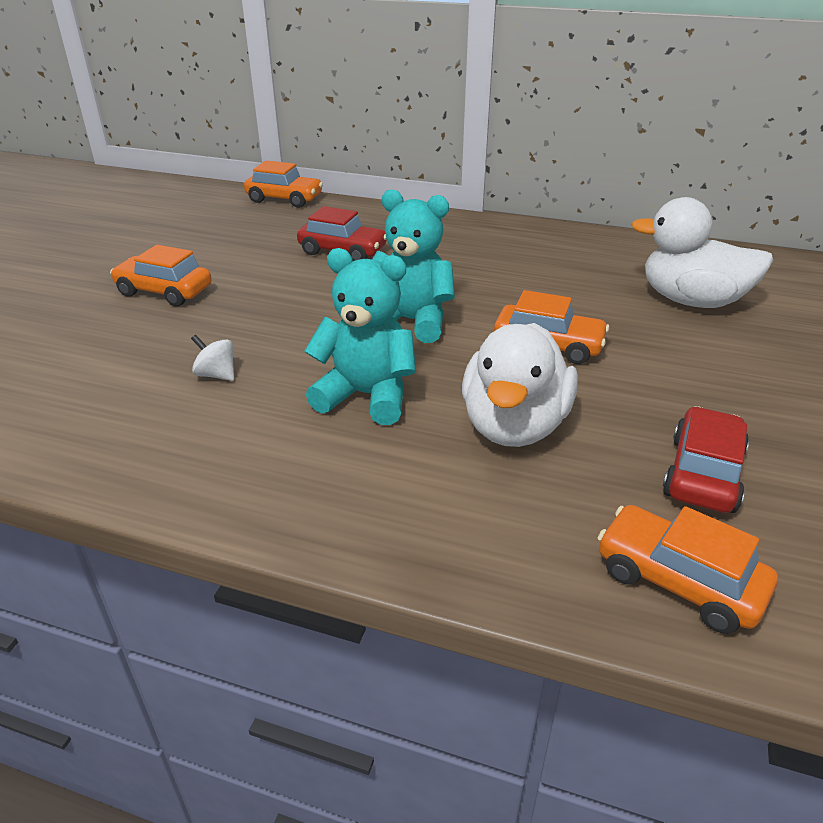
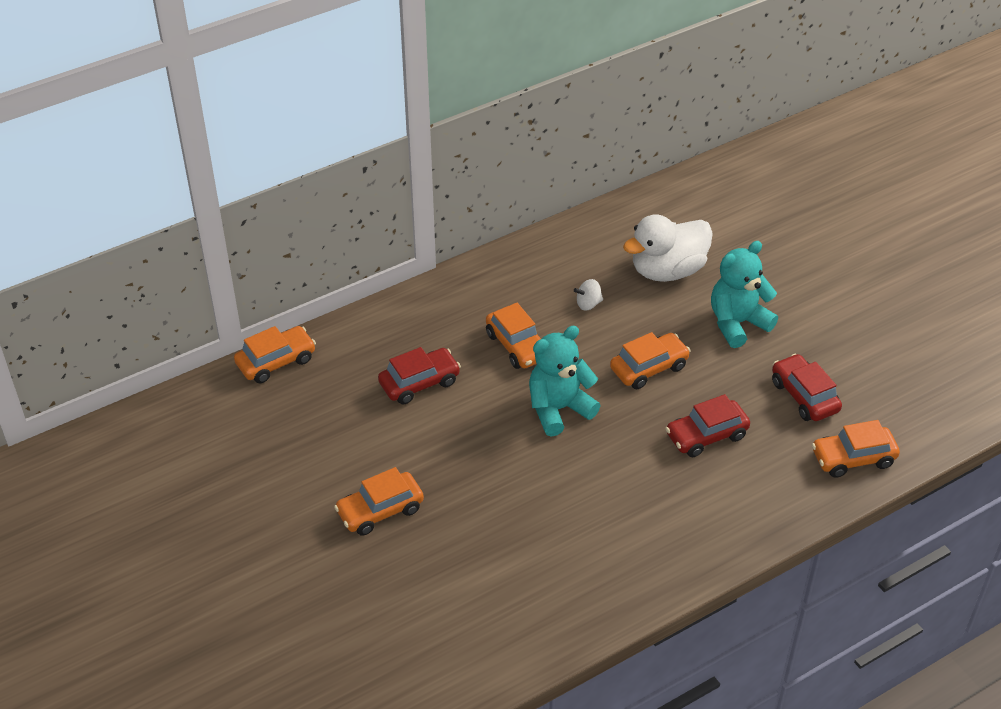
camera: 50 degrees left, 10 degrees up
(216, 375) = (530, 533): white spinning top -> white spinning top (588, 304)
(366, 395) = (621, 477): turquoise teddy bear -> turquoise teddy bear (737, 323)
(456, 272) = (517, 346): none -> orange car
(514, 426) = (706, 435): white duck -> red car

